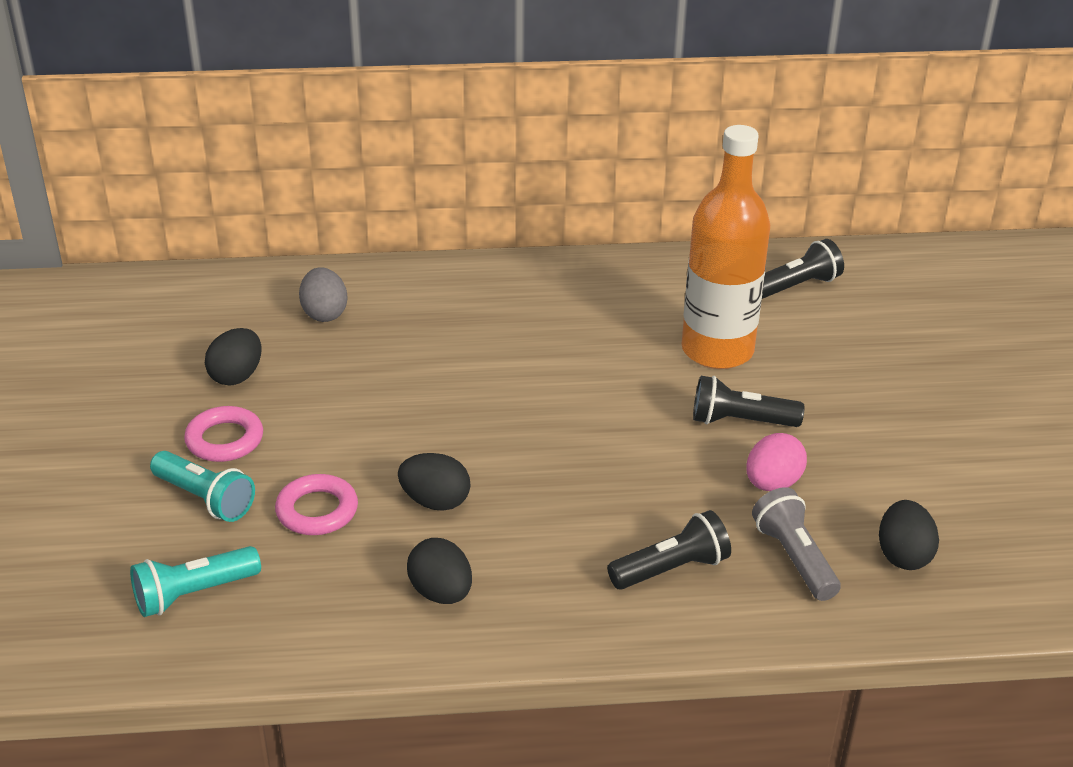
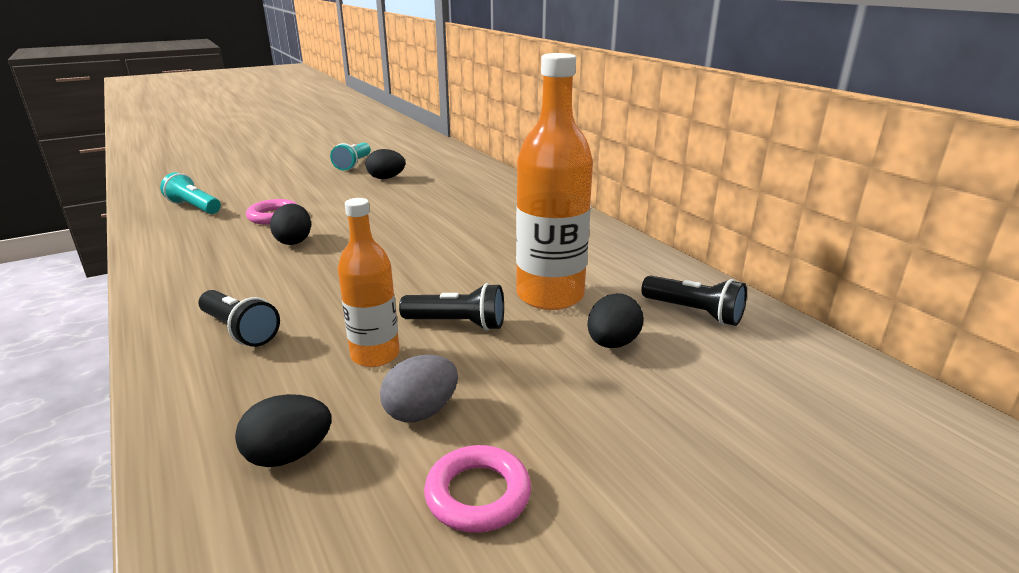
camera: 65 degrees right, 10 degrees down
(205, 499) = (275, 194): turquoise flashlight -> turquoise flashlight (353, 164)
(224, 440) = (328, 187): pink ring -> pink ring (478, 494)
(324, 313) = (462, 182): grey egg -> grey egg (421, 411)
(441, 593) = (201, 260): black egg -> black egg (612, 343)
(740, 421) = (457, 324): black flashlight -> black flashlight turned 120 degrees clockwise
(772, 483) = (375, 355): pink egg -> orange bottle
(794, 558) = (267, 386): grey flashlight -> none

